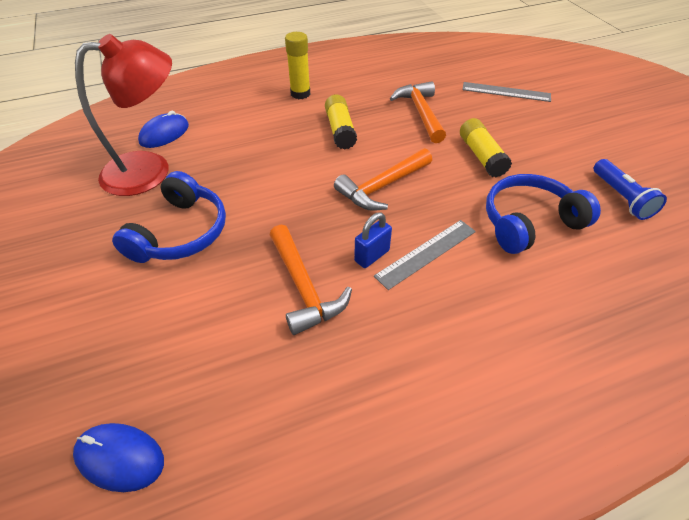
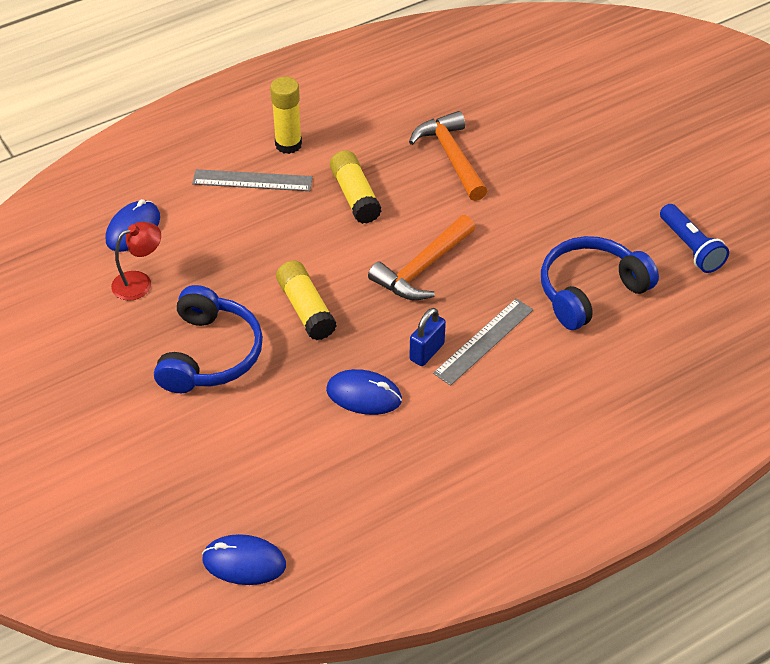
camera: 10 degrees left, 0 degrees up
(150, 170) = (139, 282): red lamp -> red lamp, size x0.48
(304, 287) = (364, 395): orange hammer -> blue mouse
(481, 156) = (532, 212): yellow glue stick -> yellow glue stick (306, 309)
(506, 92) = (556, 110): grey ruler -> grey ruler (252, 181)

